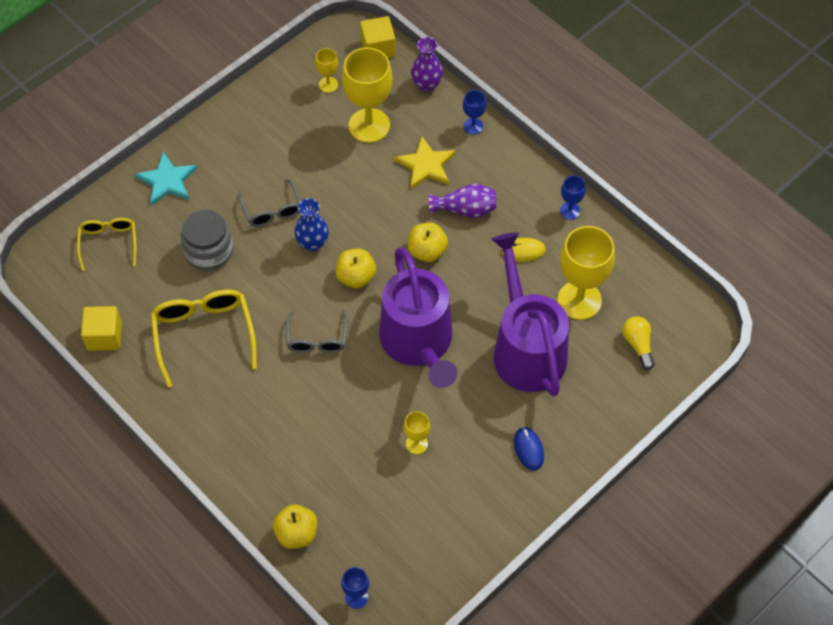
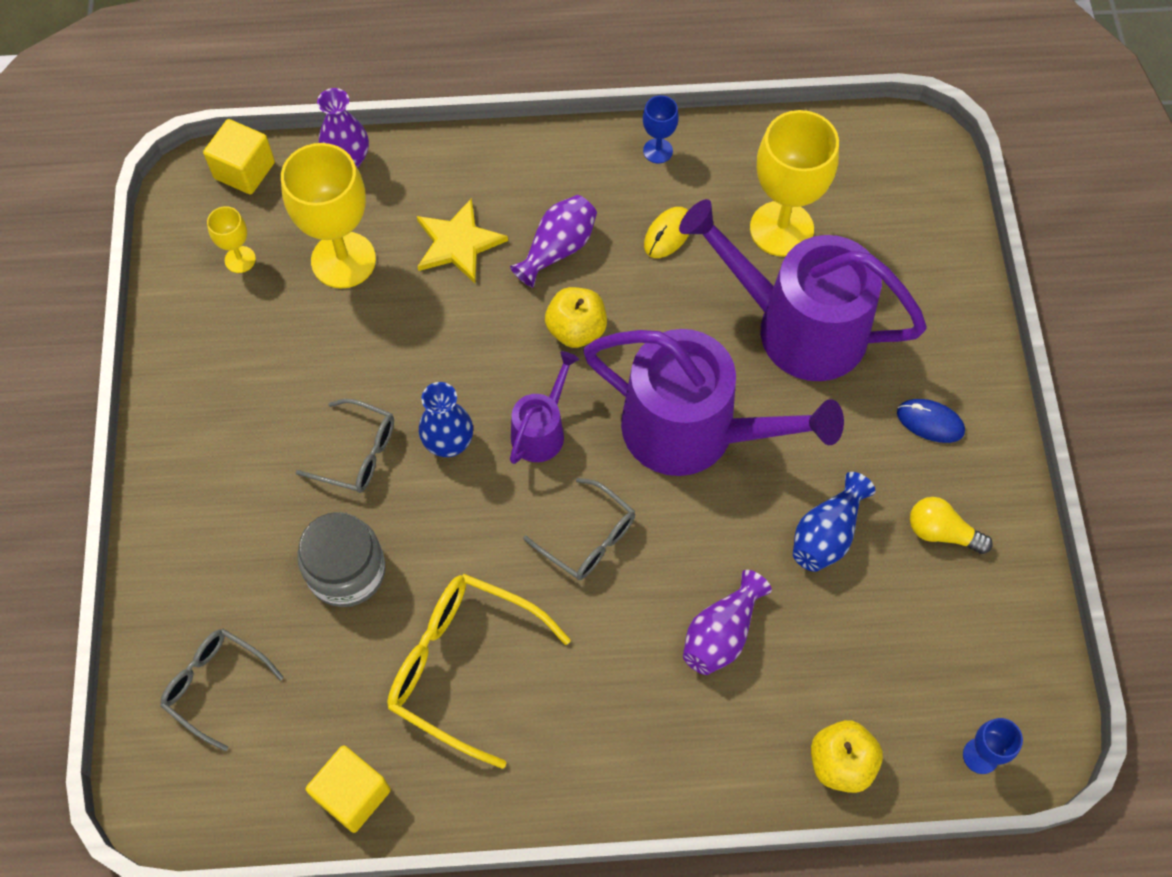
camera: 50 degrees left, 5 degrees up
(108, 243) = (215, 685): yellow glasses -> grey glasses
(167, 181) = (192, 543): turquoise star -> none
(318, 433) = (721, 634): none -> purple vase
(356, 277) = (541, 431): yellow apple -> purple watering can
(416, 444) = (827, 534): yellow goblet -> blue vase
(473, 126) = (453, 158): blue goblet -> none
(638, 345) = (887, 217): yellow light bulb -> yellow light bulb (941, 532)

